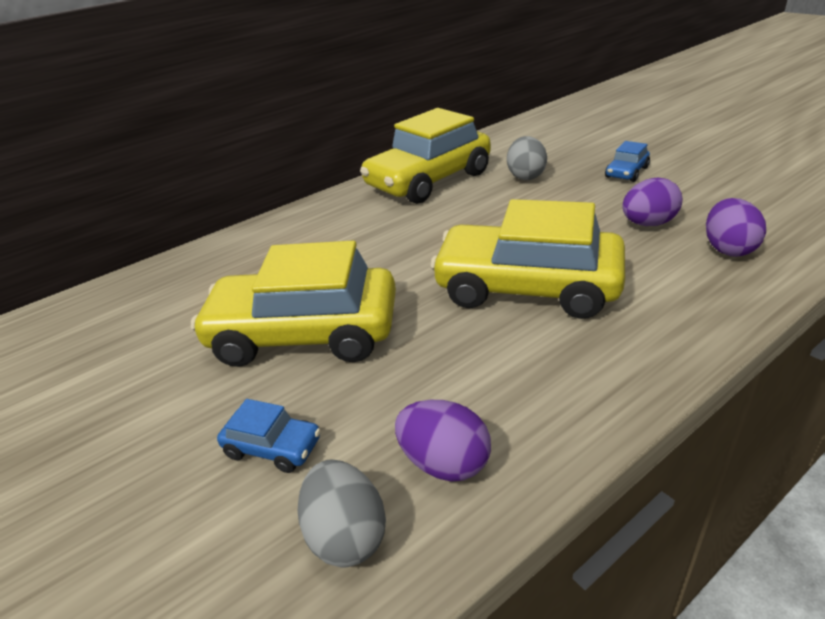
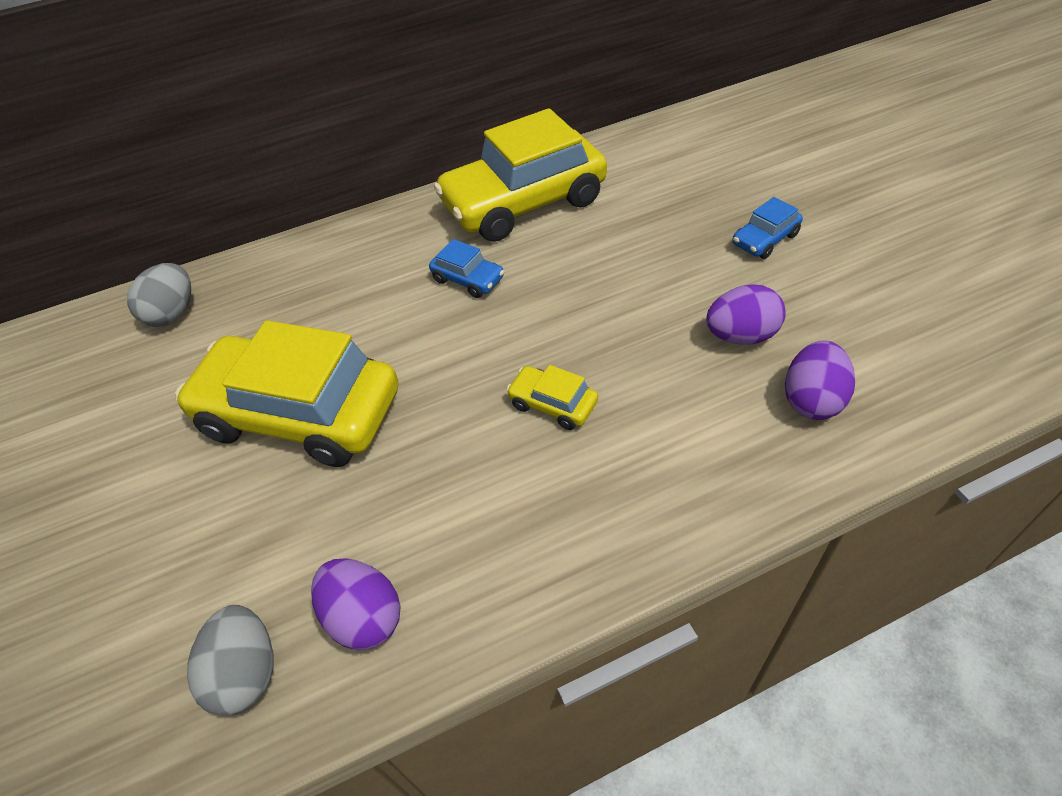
camera: 15 degrees right, 15 degrees up
(273, 447) = (220, 553): blue car -> blue car (468, 279)
(526, 176) = (640, 220): grey egg -> grey egg (173, 313)
(527, 287) = (553, 404): yellow car -> yellow car, size x0.42

